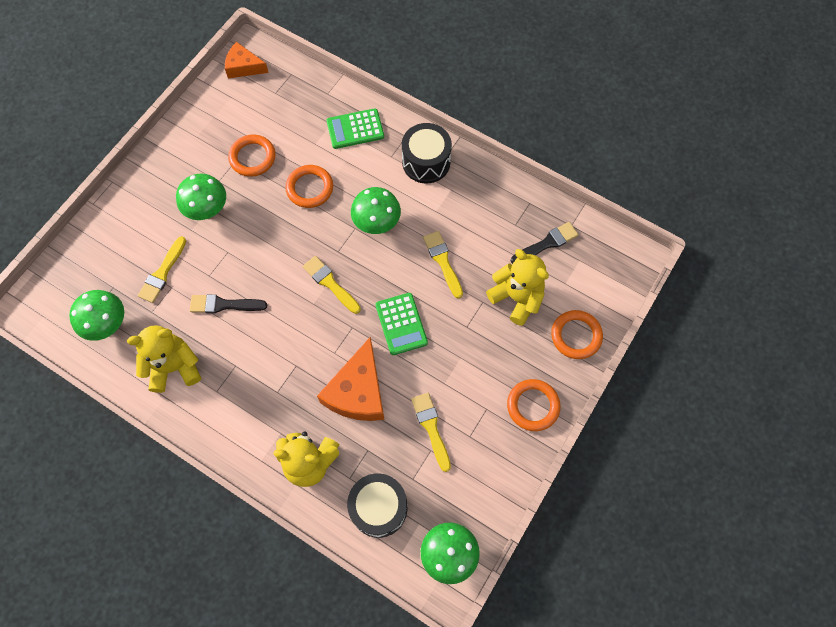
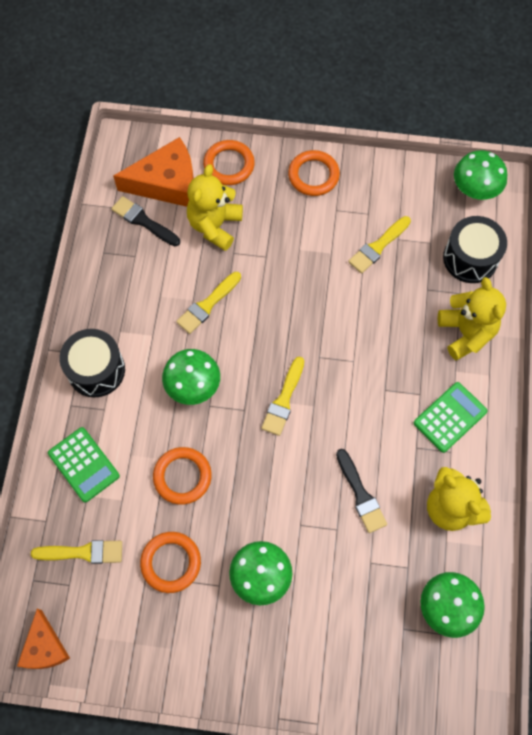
camera: 115 degrees left, 0 degrees up
(162, 273) = (359, 582): yellow brush -> yellow brush (83, 552)
(358, 391) = (379, 322): orange cheese -> orange cheese (166, 183)
(401, 324) = (293, 314): green calculator -> green calculator (450, 417)

